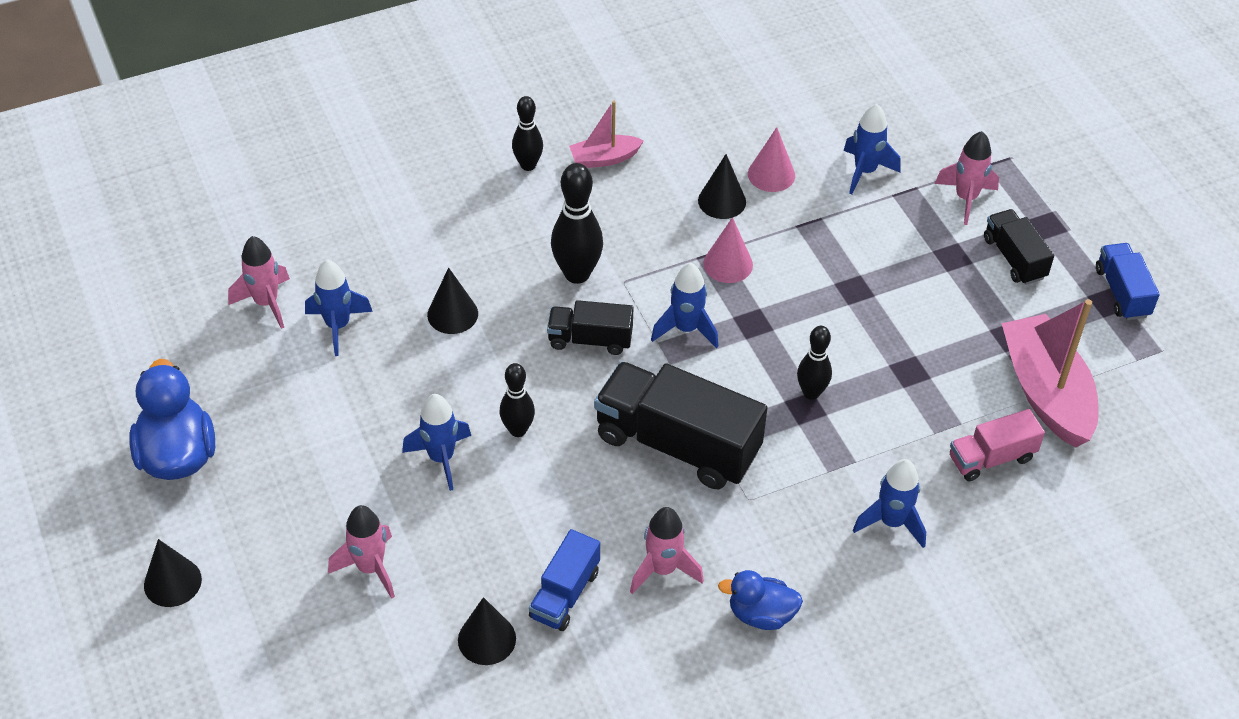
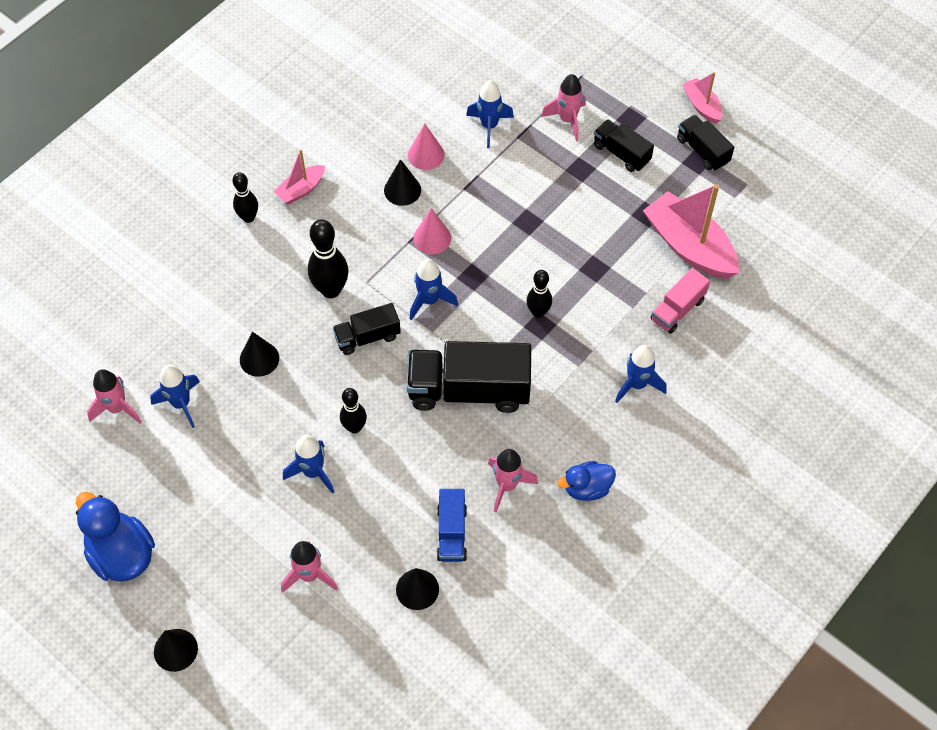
camera: 25 degrees left, 10 degrees up
(1122, 292) = (702, 151): blue truck -> black truck
(1147, 243) = (701, 106): none -> pink boat

